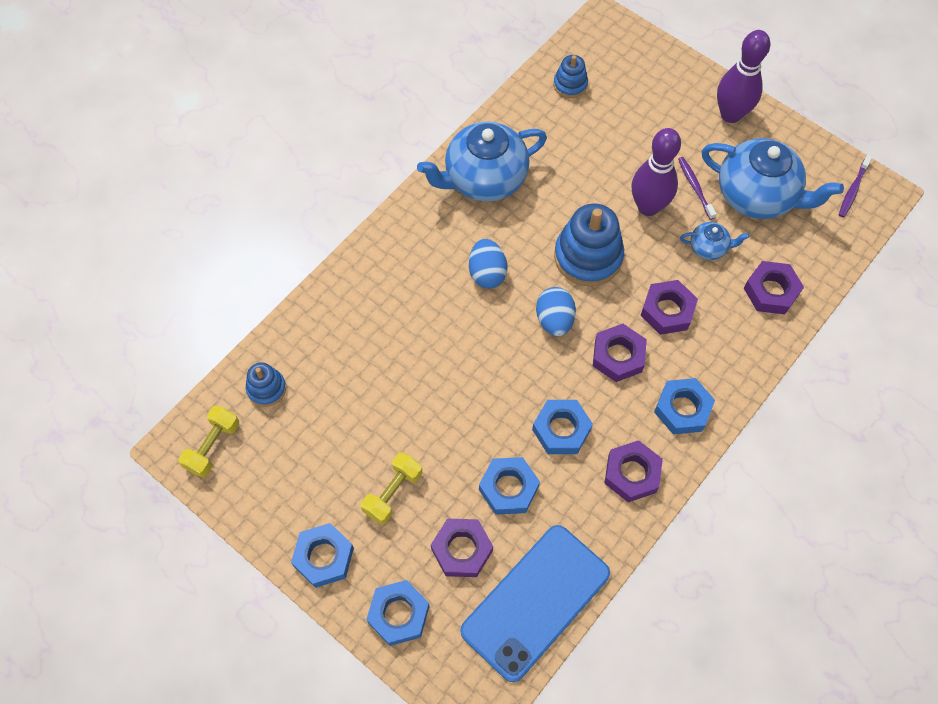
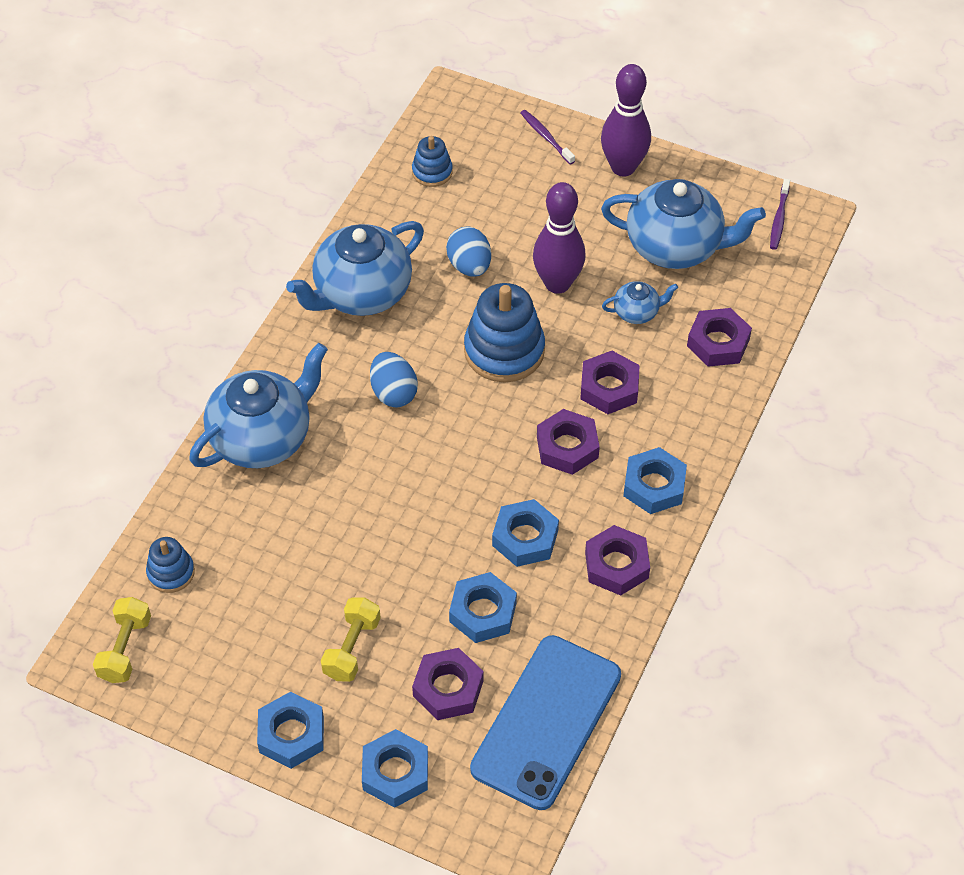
camera: 15 degrees left, 10 degrees down
(371, 288) = (262, 438): none -> blue teapot
(554, 320) = (485, 425): blue egg -> blue egg (469, 266)
(695, 187) = (604, 252): purple toothbrush -> purple toothbrush (546, 137)

